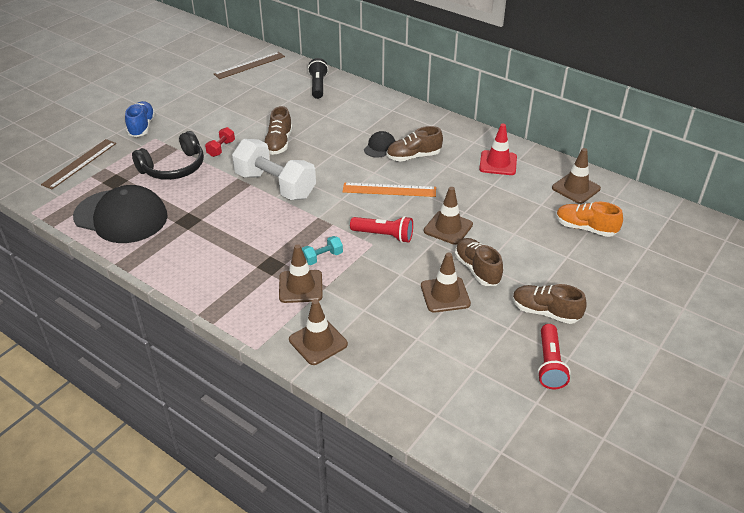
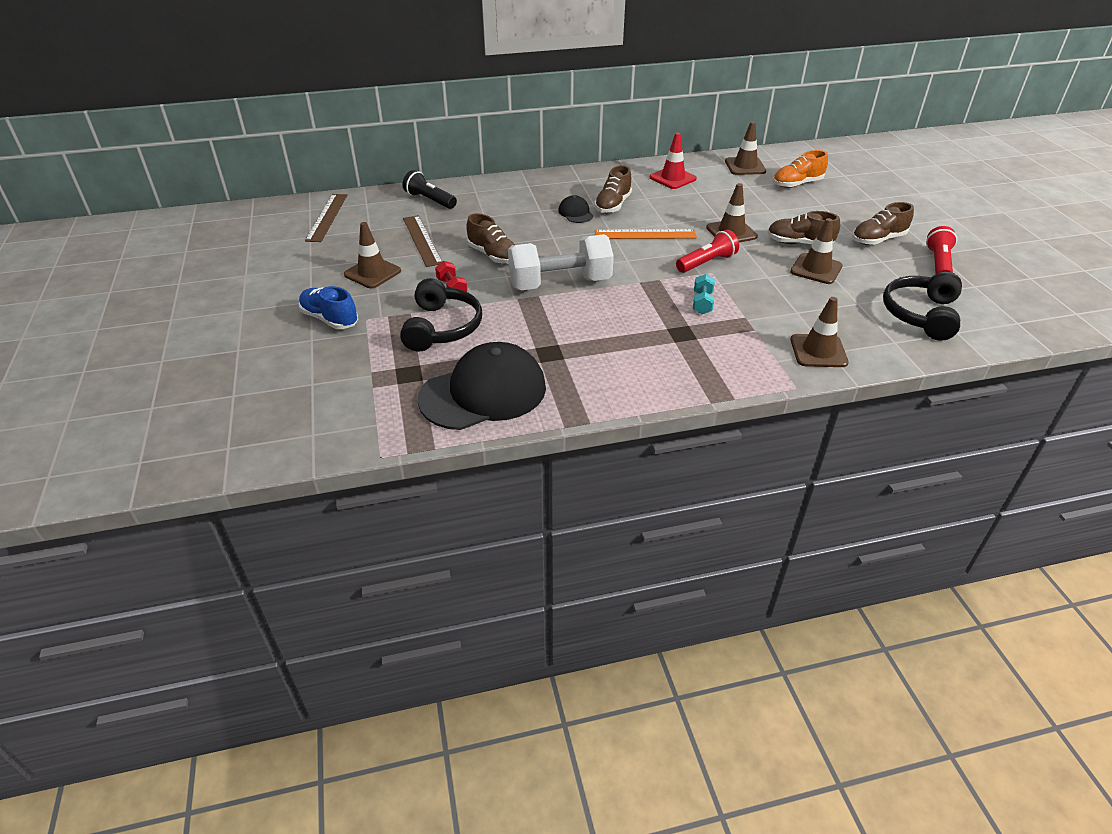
camera: 50 degrees left, 0 degrees up
(80, 163) = (334, 386): brown ruler -> brown ruler (422, 240)
(300, 286) = (731, 330): brown traffic cone -> brown traffic cone (372, 273)
(389, 190) = (645, 234): orange ruler -> orange ruler turned 45 degrees clockwise
(441, 382) = (921, 314): none -> black headphones
(550, 364) = (938, 263): red flashlight -> red flashlight turned 120 degrees counterclockwise

